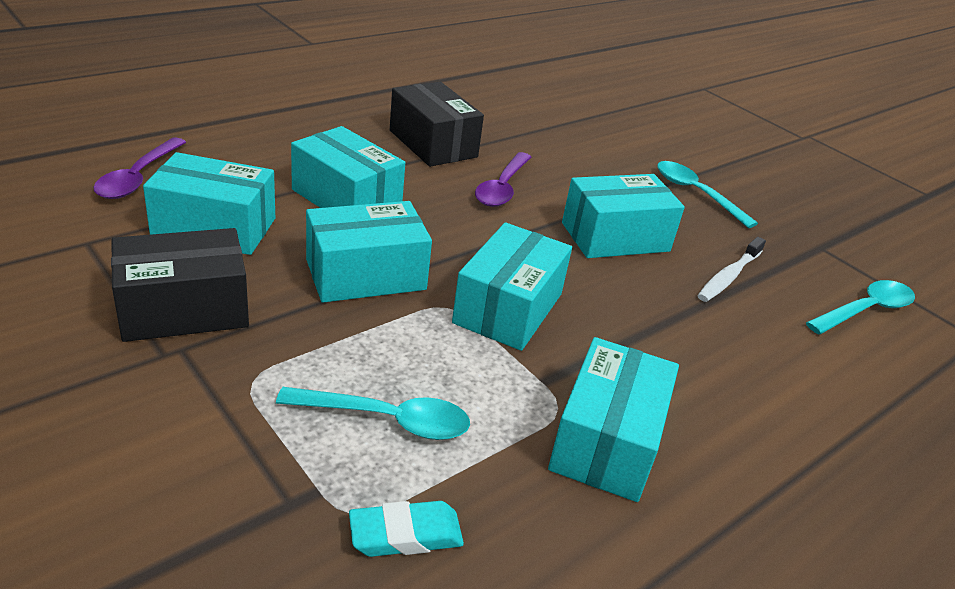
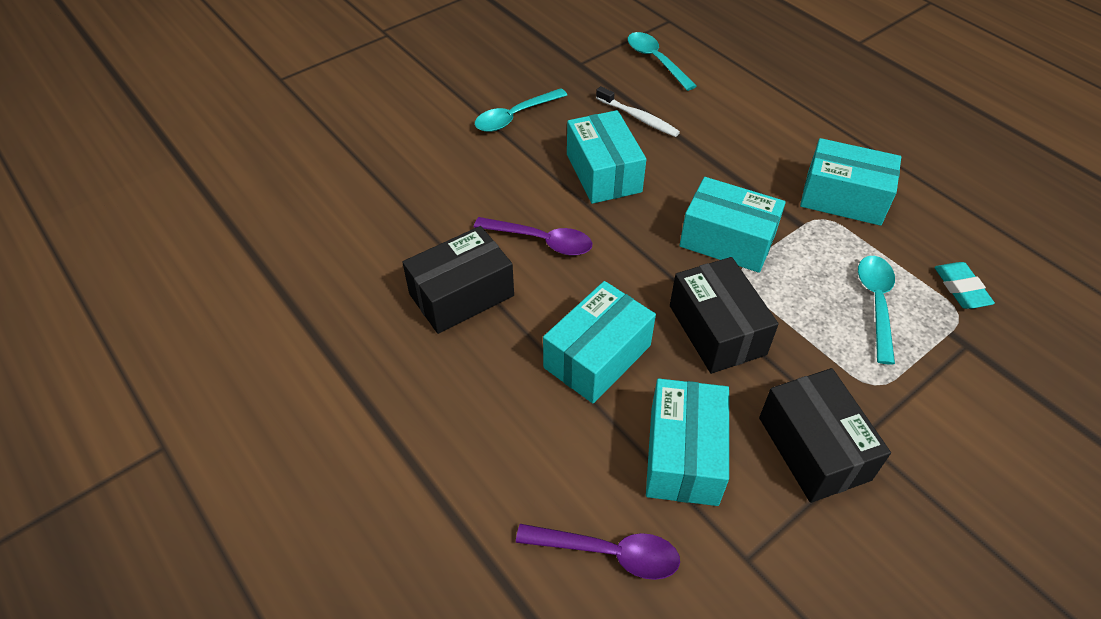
camera: 85 degrees left, 15 degrees up
(365, 274) = (716, 330): turquoise box -> black box

